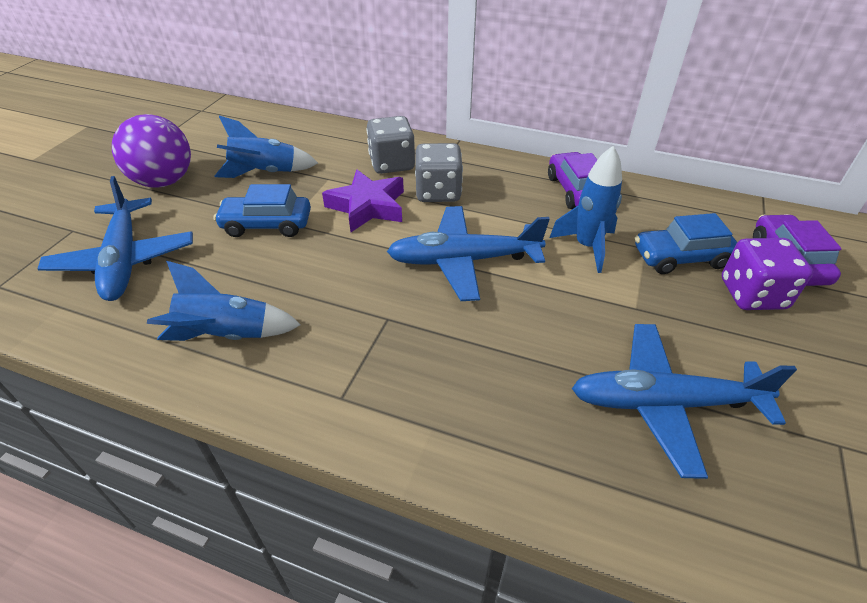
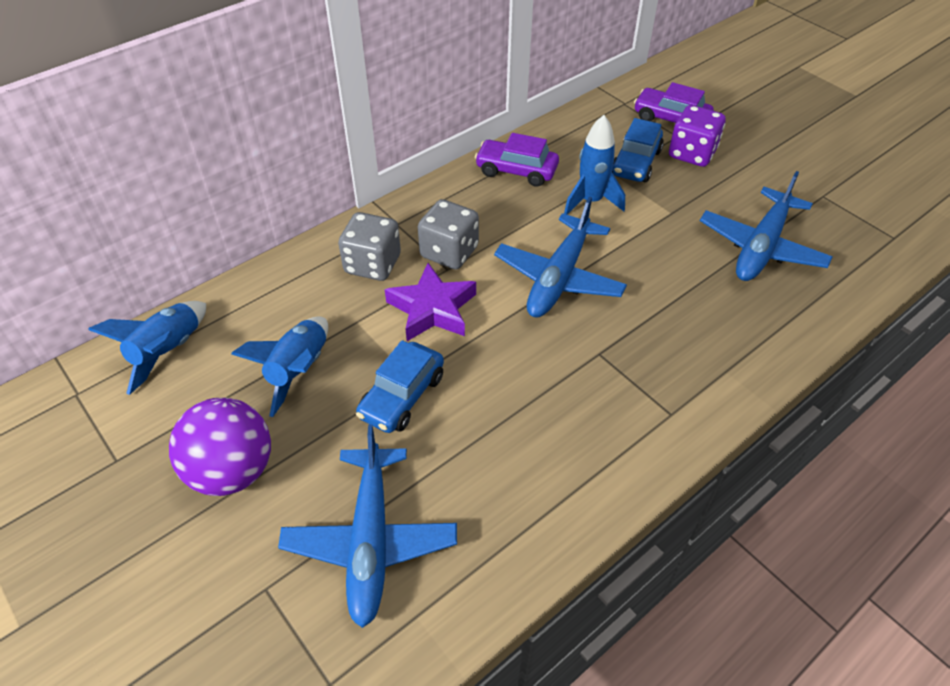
camera: 60 degrees left, 5 degrees up
(124, 259) = (370, 539): blue plane -> blue plane turned 75 degrees clockwise
(227, 335) = (553, 472): blue rocket -> blue rocket (167, 352)

